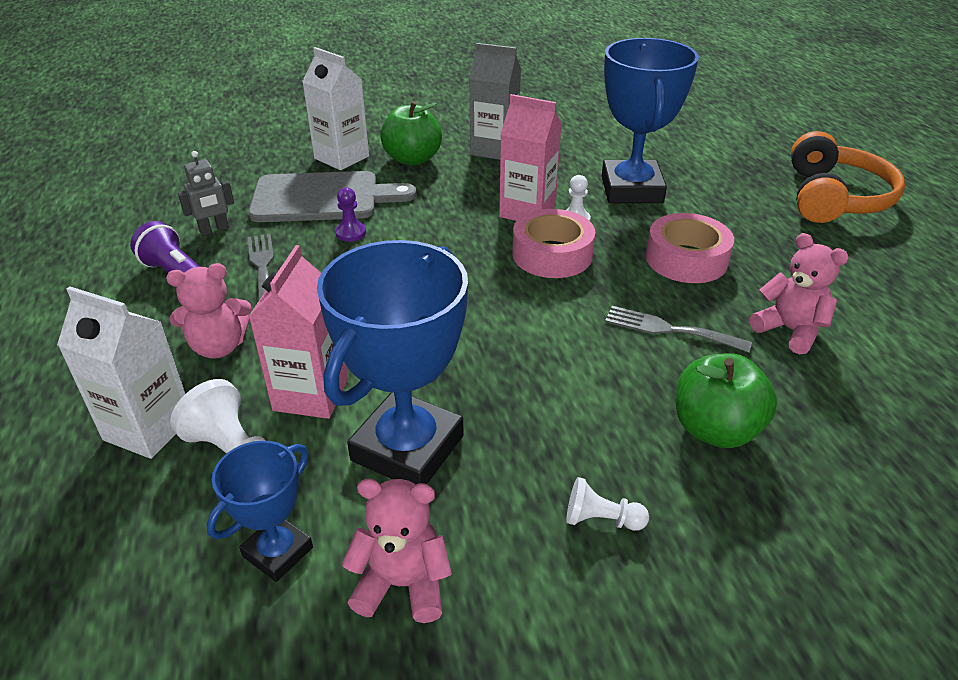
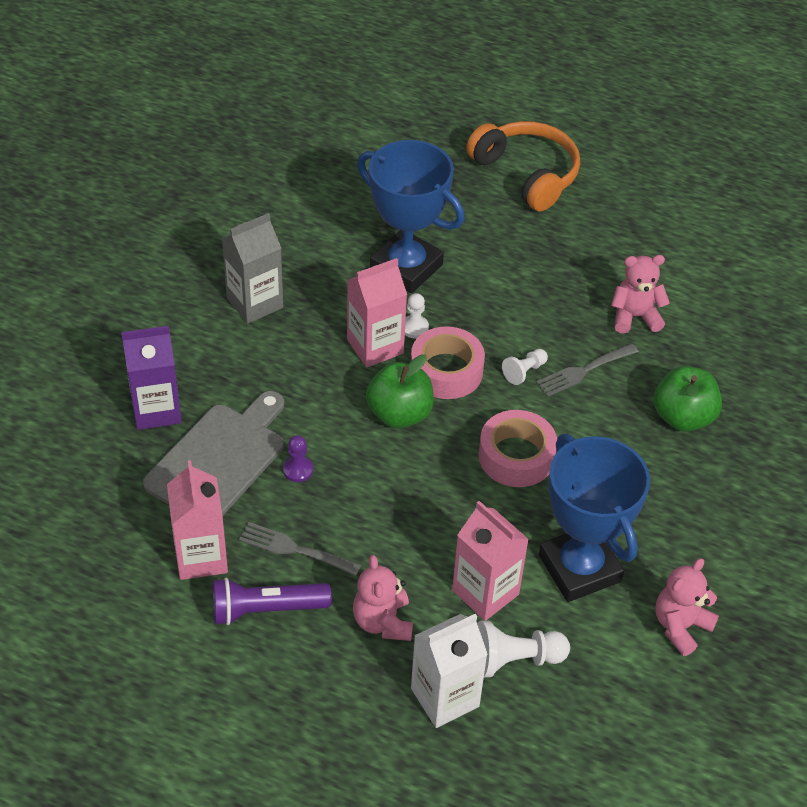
camera: 55 degrees left, 10 degrees up
(214, 230) = (201, 557): grey robot -> pink carton
(219, 347) = (383, 621): pink teddy bear -> pink teddy bear turned 150 degrees clockwise
(278, 552) = (614, 672): blue trophy -> none
(341, 157) = (156, 410): white carton -> purple carton
(412, 159) = (213, 364): green apple -> green apple (399, 414)
(601, 519) = (704, 514): white pawn -> white pawn (524, 372)
(686, 259) = (520, 306): pink tape -> pink tape (516, 456)

